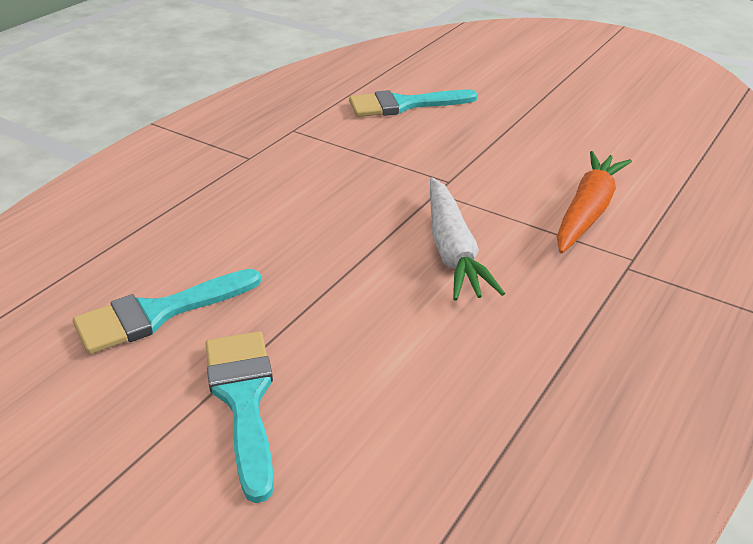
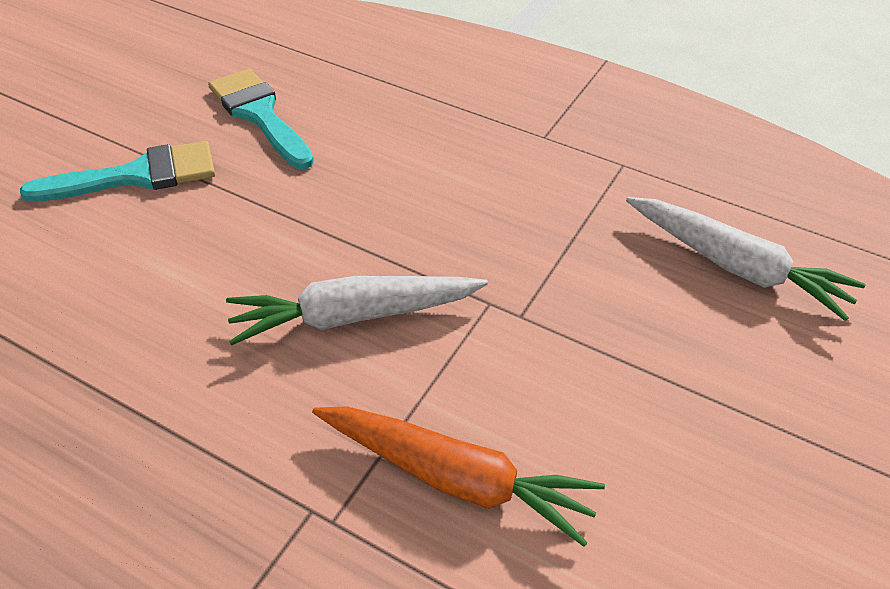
camera: 85 degrees right, 10 degrees up
(403, 105) = (736, 267): turquoise brush -> white carrot

